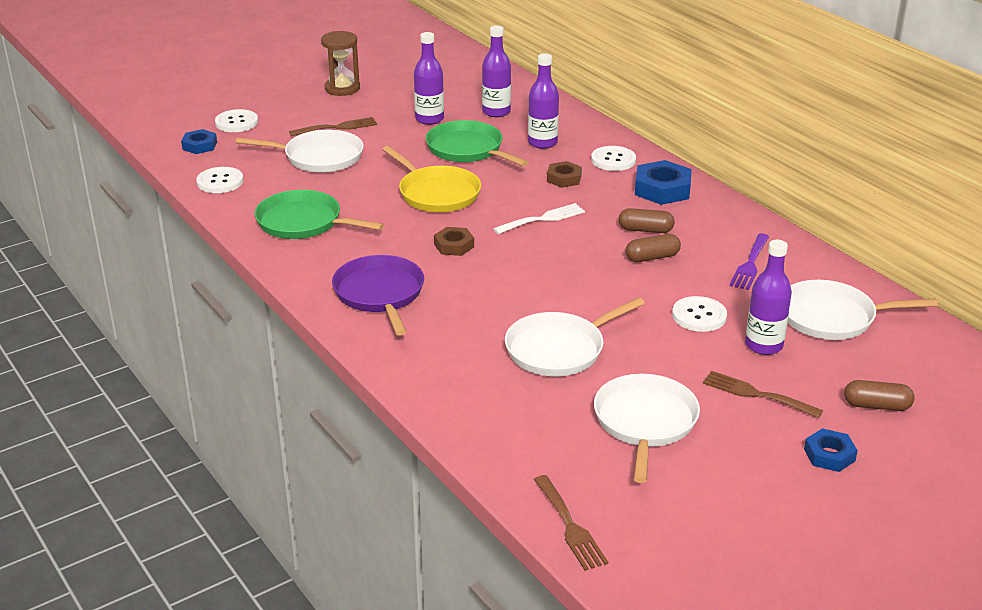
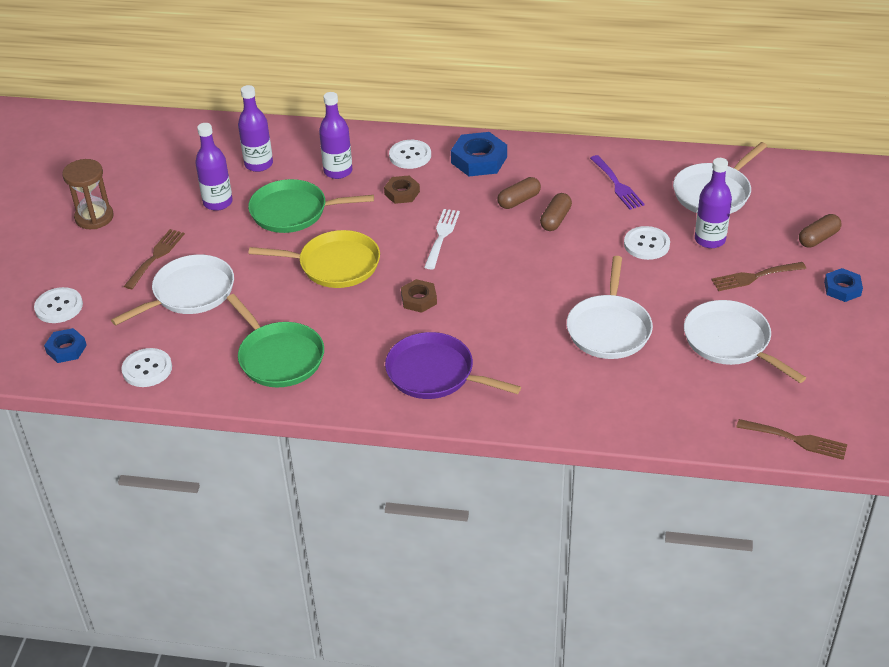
camera: 45 degrees left, 10 degrees up
(303, 222) = (279, 357): green pan -> green pan turned 105 degrees counterclockwise

